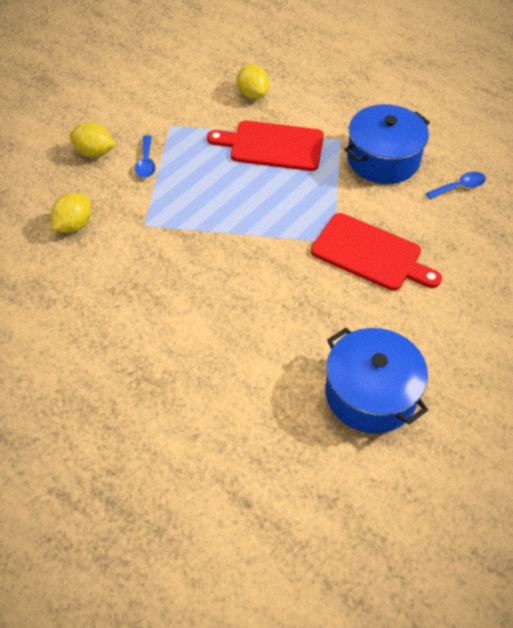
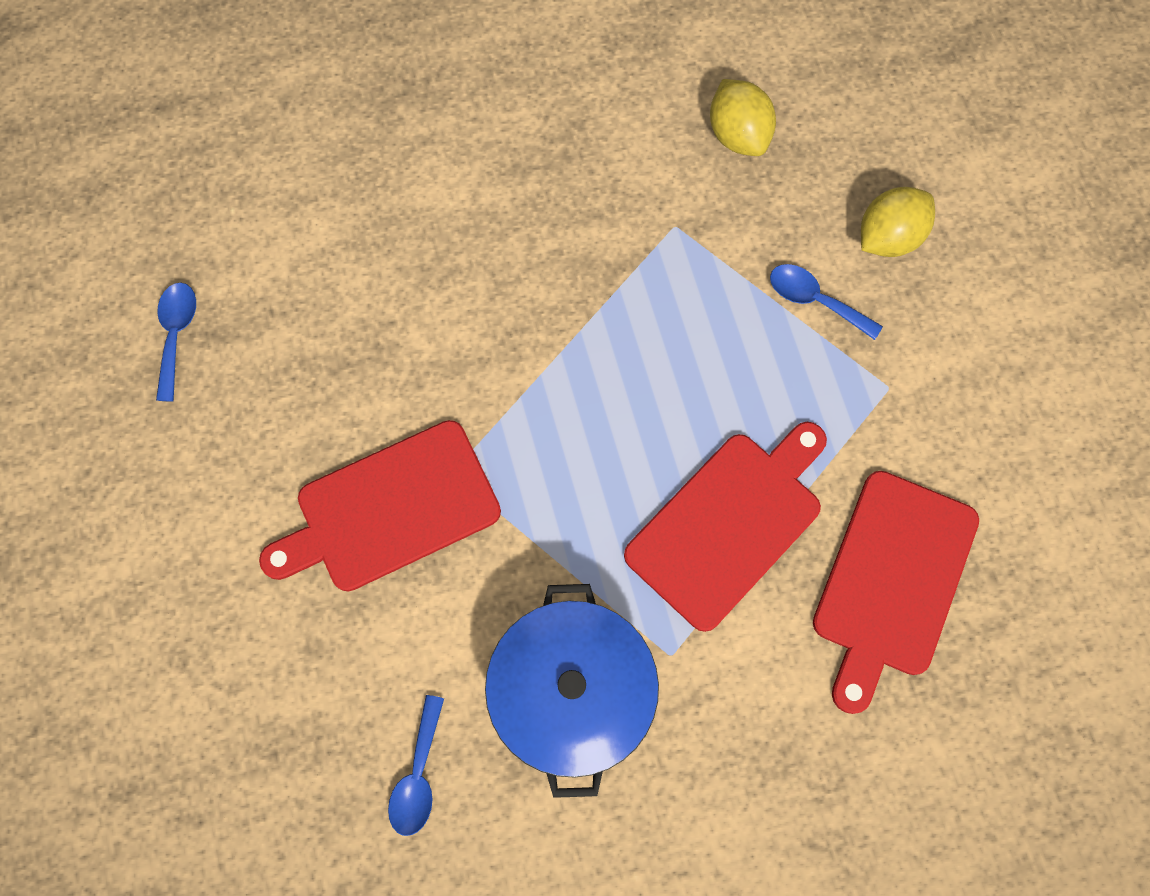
camera: 125 degrees right, 20 degrees up
(252, 94) = (892, 581): yellow lemon -> red cutting board
(370, 394) = (176, 334): blue pot -> blue spoon

